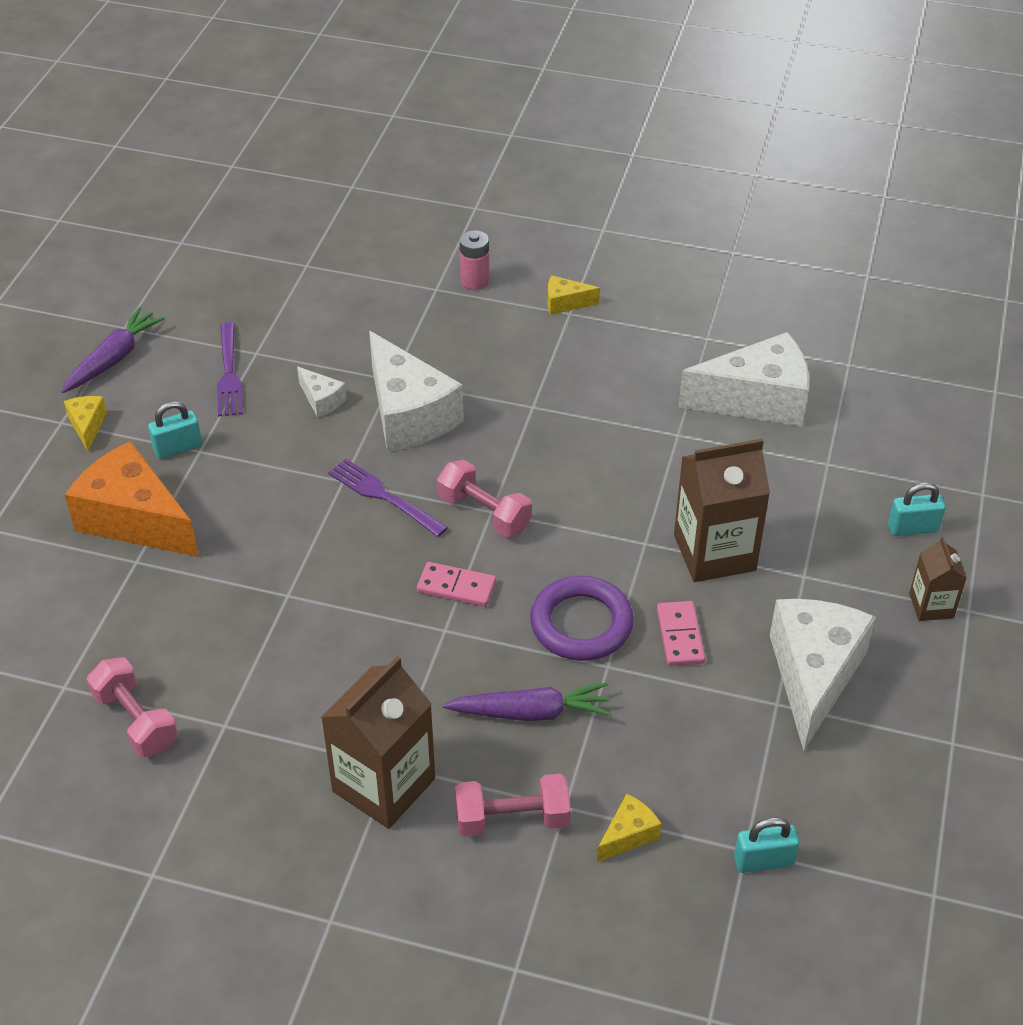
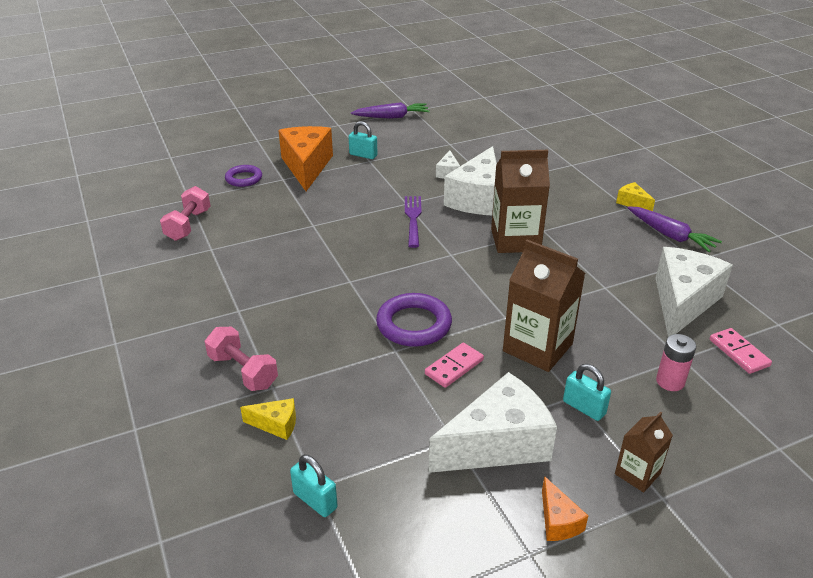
camera: 50 degrees right, 10 degrees down
(83, 601) = (244, 178): none -> purple ring
(87, 426) = (344, 131): yellow cheese -> none
(229, 373) = (426, 144): purple fork -> none
(384, 785) = (222, 314): brown carton -> brown carton (515, 240)
(456, 587) = (384, 270): pink domino -> pink domino (739, 353)
(475, 281) = (597, 171): pink battery -> pink battery (670, 381)
(484, 513) = (446, 253): pink dumbbell -> none
(531, 712) = (327, 339): purple carrot -> purple carrot (670, 235)
(756, 400) = (682, 302): white cheese -> white cheese turned 105 degrees counterclockwise
(913, 528) = (691, 427): turquoise padlock -> turquoise padlock (584, 408)
(936, 698) = (558, 521): none -> orange cheese

